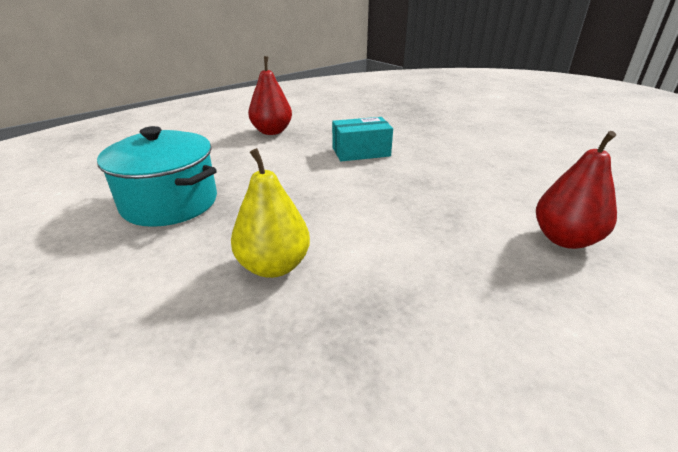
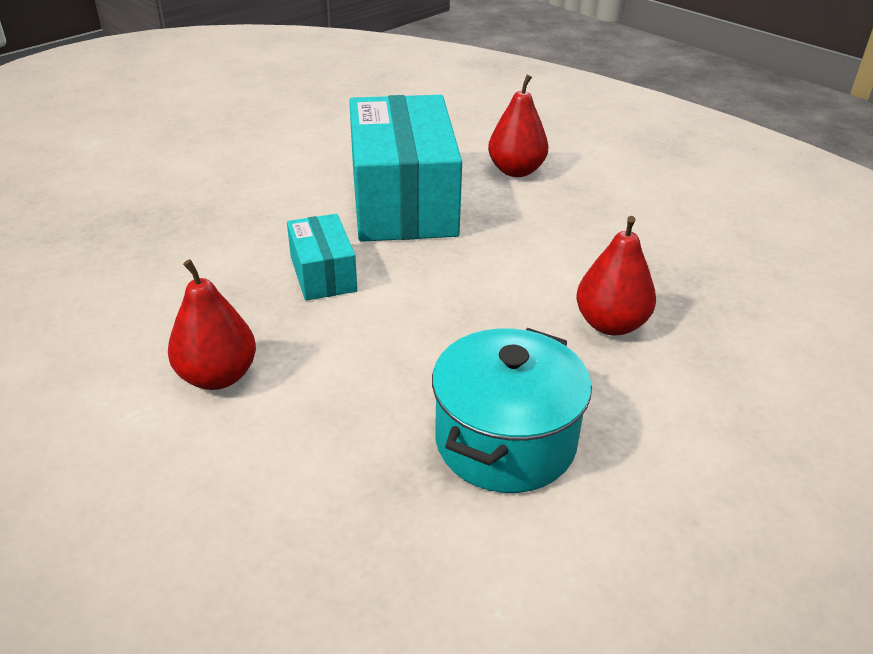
camera: 95 degrees left, 5 degrees up
(274, 266) = (610, 324): yellow pear -> red pear
(467, 178) = (403, 201): none -> turquoise box

